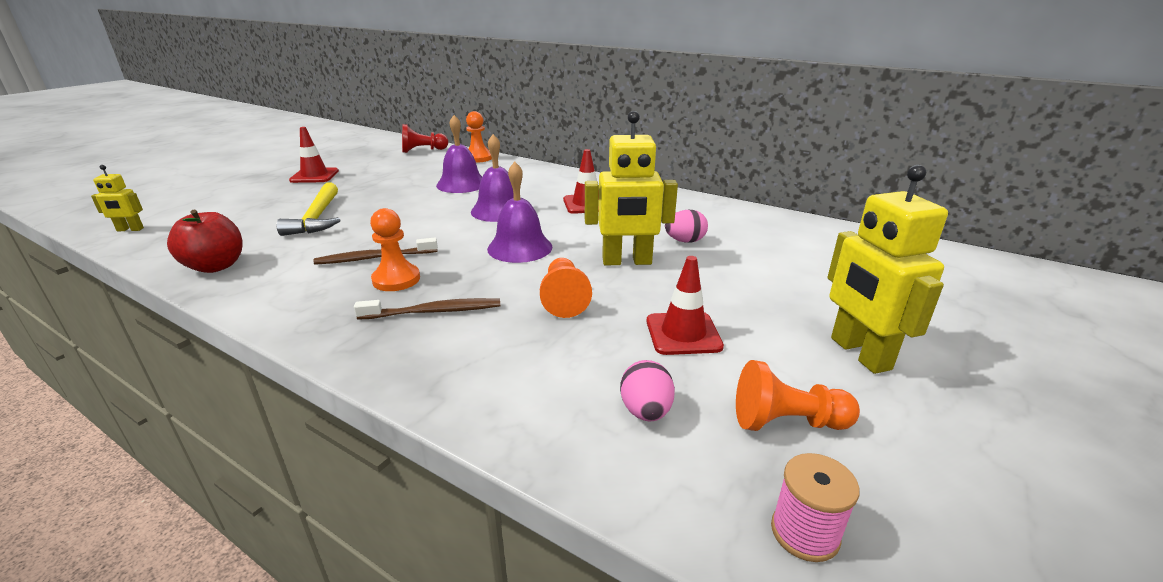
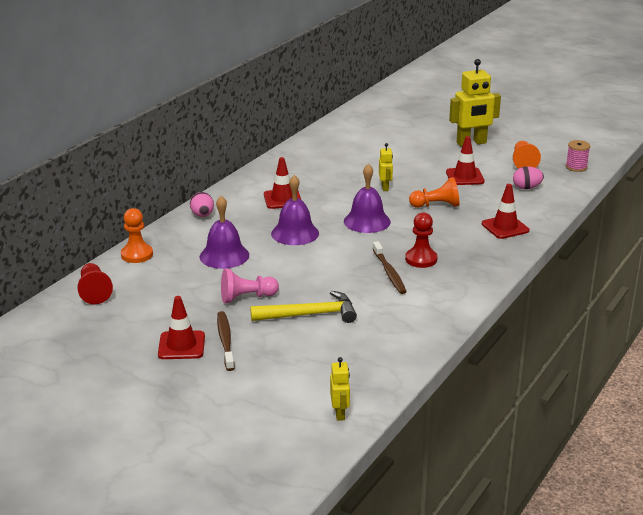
camera: 90 degrees left, 0 degrees up
(216, 266) = (411, 336): red apple -> none
(374, 193) = (247, 297): none -> pink pawn
(396, 279) = (421, 259): orange pawn -> red pawn
(434, 311) = (458, 242): brown toothbrush -> brown toothbrush (225, 341)
(468, 363) = (505, 227): none -> red traffic cone
(627, 261) = (385, 187): yellow robot -> yellow robot, size x0.51
(685, 241) = (352, 169): pink egg -> pink egg (202, 215)

